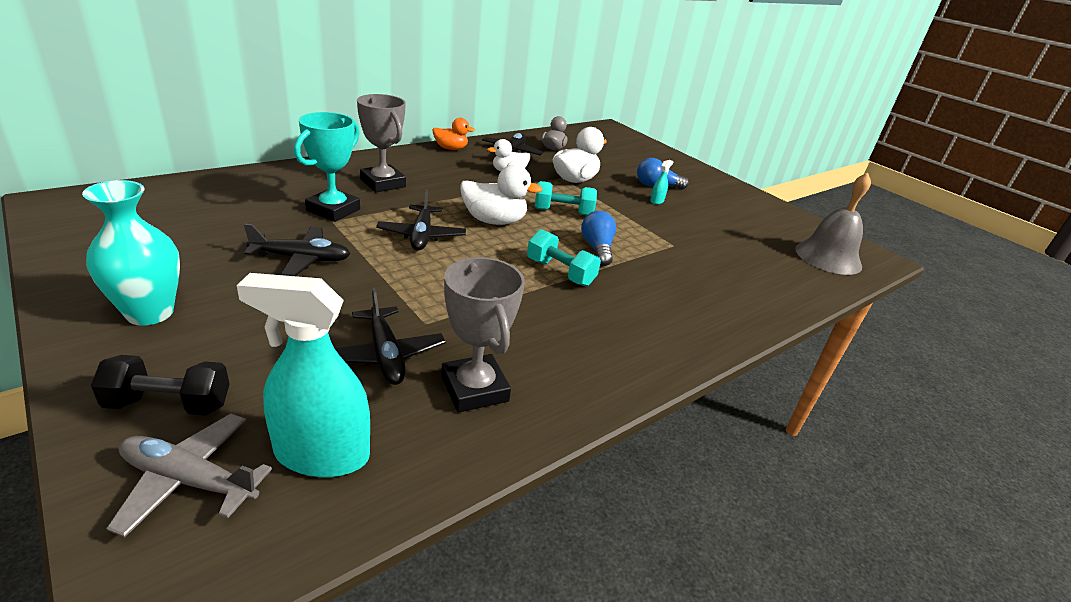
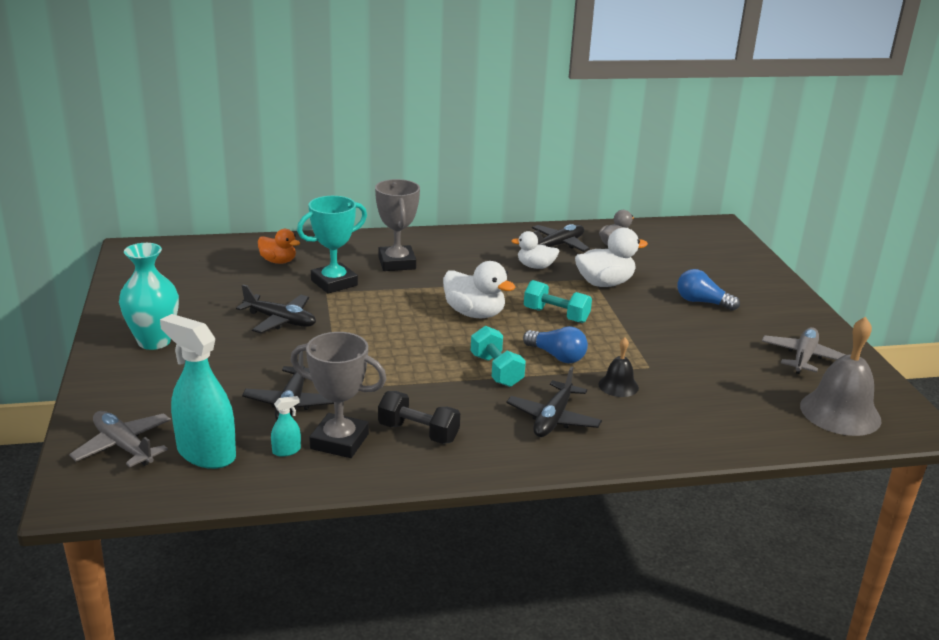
camera: 30 degrees right, 5 degrees down
(169, 404) = (135, 402): black dumbbell -> black dumbbell (418, 433)
(421, 235) = (394, 317): black plane -> black plane (553, 419)
(451, 148) = (495, 234): orange duck -> orange duck (278, 261)
(474, 389) = (339, 441): grey trophy -> grey trophy turned 75 degrees counterclockwise
(597, 249) = (557, 356): blue light bulb -> blue light bulb turned 105 degrees clockwise
(656, 201) = (682, 319): turquoise spray bottle -> turquoise spray bottle (286, 451)
(668, 266) = (618, 386): none -> black bell
(762, 218) = (803, 357): none -> grey plane

